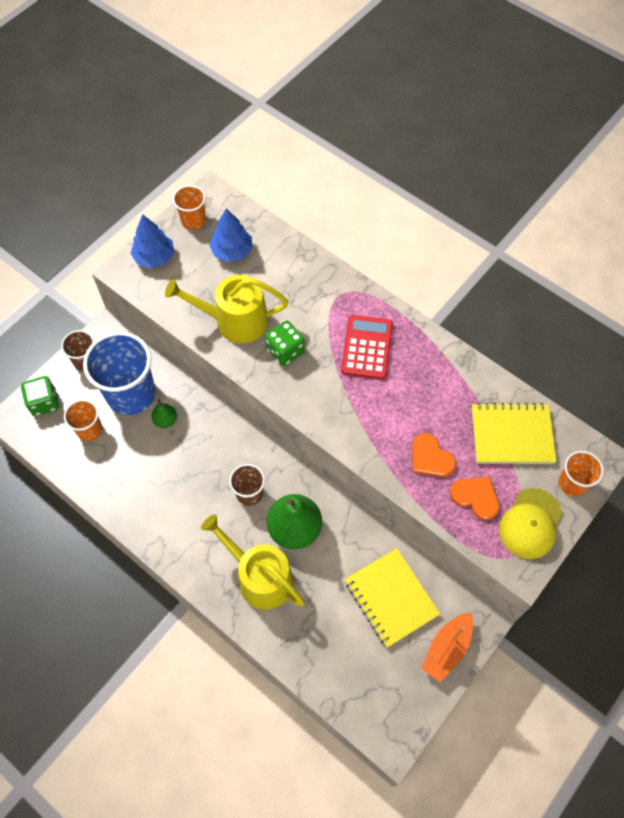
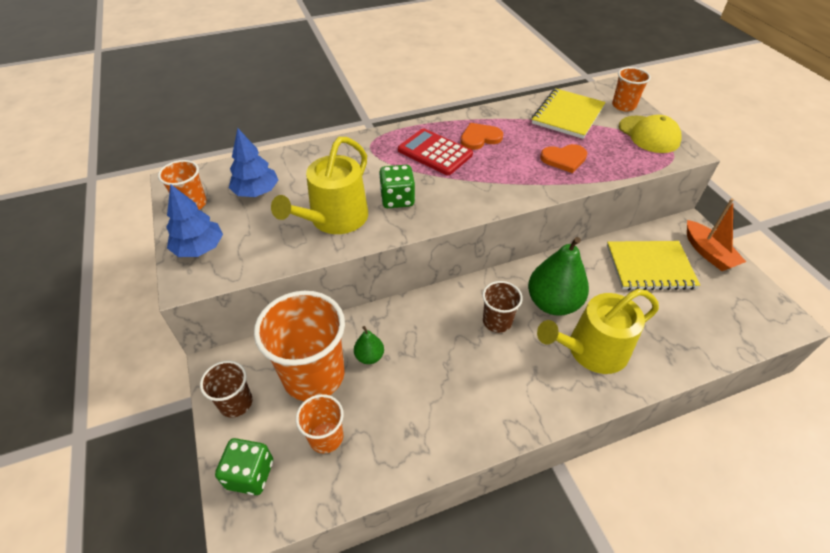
camera: 60 degrees left, 15 degrees down
(131, 394) = (314, 375): blue cup -> orange cup
(476, 497) = (613, 150): orange heart -> orange heart (480, 138)

